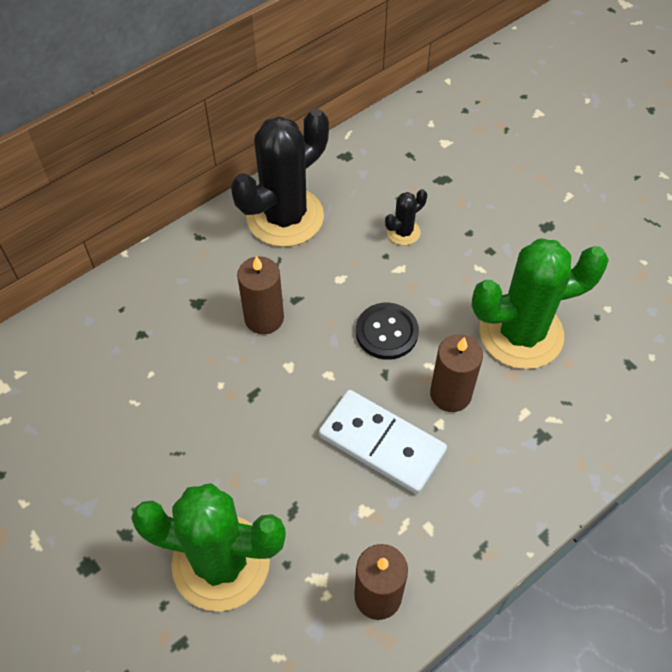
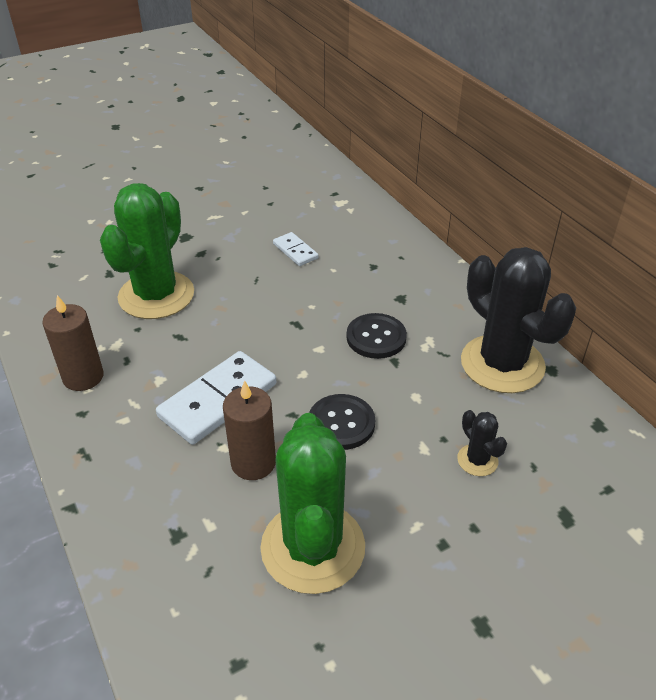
camera: 100 degrees right, 15 degrees down
(115, 420) = (295, 251): none -> white domino
(264, 318) = (376, 337): brown candle -> black button

